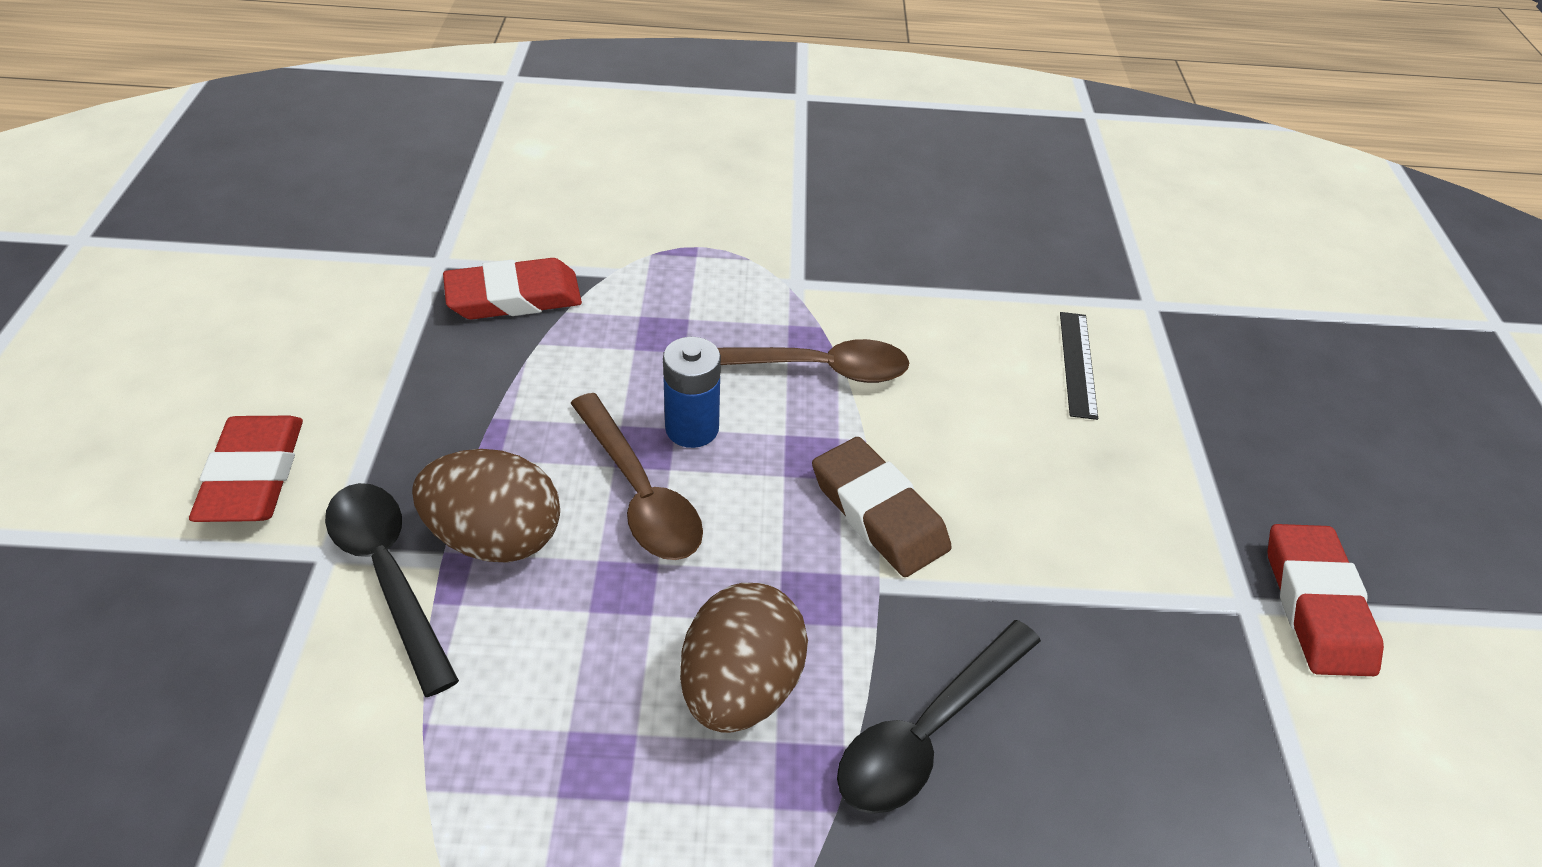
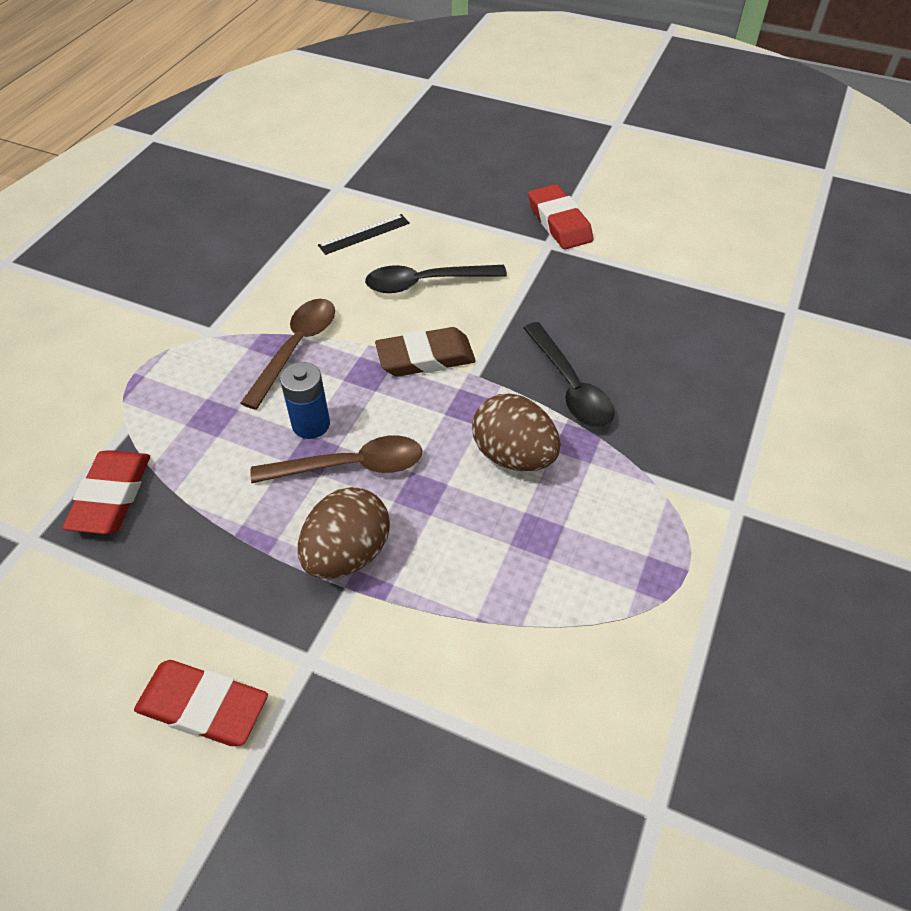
camera: 65 degrees left, 5 degrees up
(388, 574) = (348, 623): black spoon -> black spoon (425, 283)
(1077, 364) = (364, 234): black ruler -> black ruler turned 60 degrees counterclockwise
(1316, 605) = (559, 222): red eraser -> red eraser turned 45 degrees clockwise

